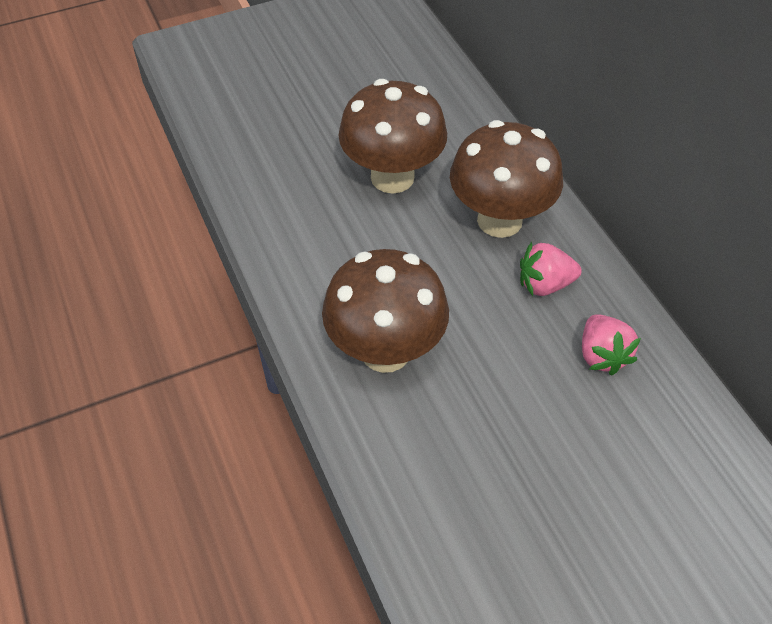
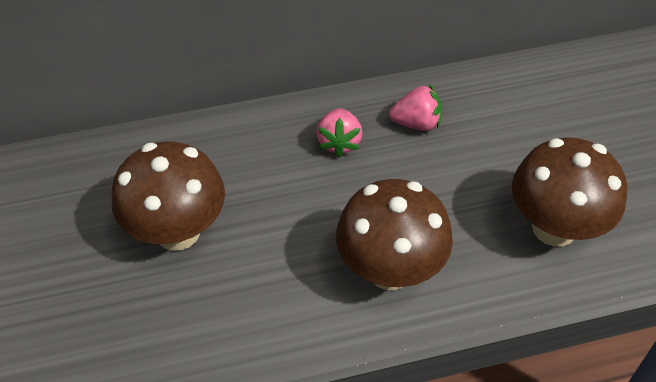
camera: 80 degrees left, 0 degrees up
(499, 220) = (259, 158): brown mushroom -> brown mushroom (554, 227)

